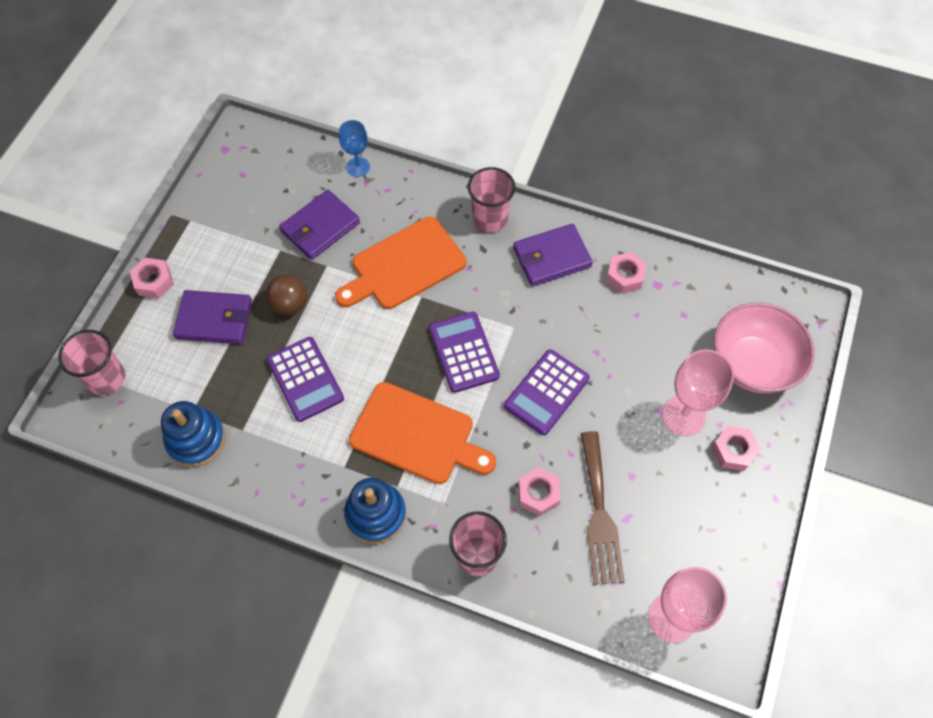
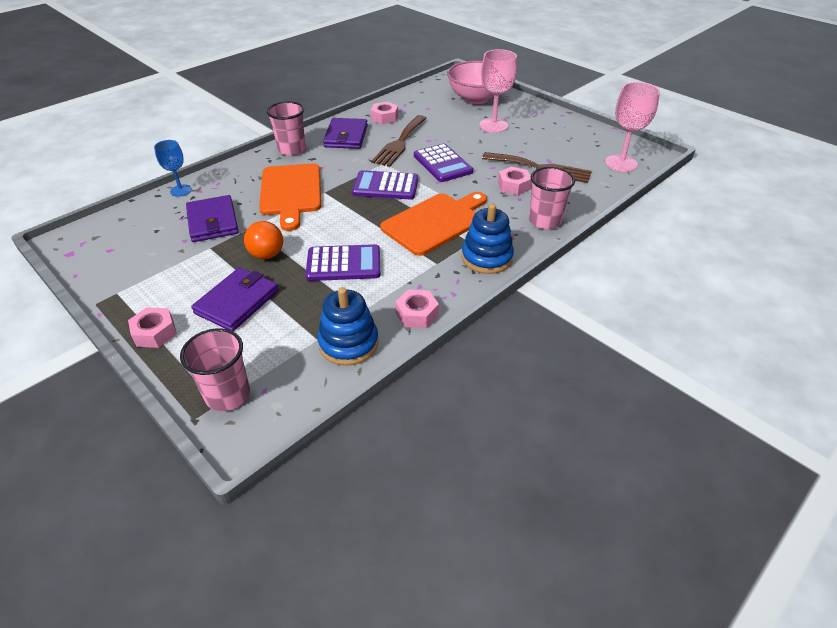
camera: 65 degrees left, 20 degrees down
(290, 304) = (267, 255): brown ball -> orange ball
(570, 322) = (399, 143): none -> brown fork
(733, 451) = (526, 118): pink nut -> pink nut (417, 314)

